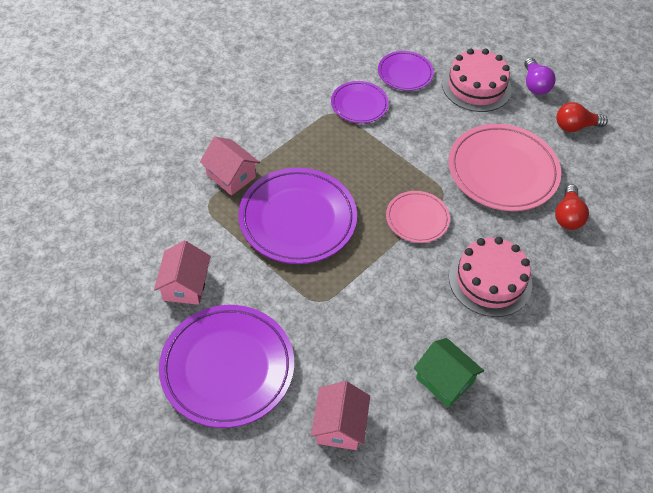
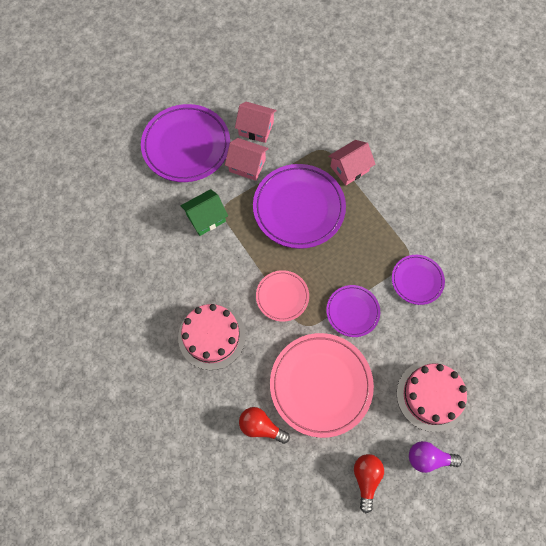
camera: 105 degrees right, 15 degrees up
(339, 425) = (127, 203): pink house -> pink house (247, 165)
(405, 73) = (454, 331): purple plate -> purple plate (352, 311)
(444, 380) = (139, 277): green house -> green house (206, 218)

